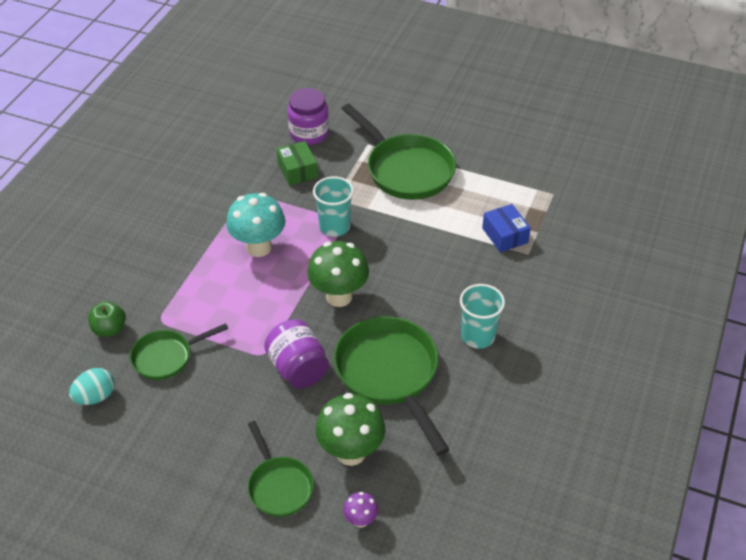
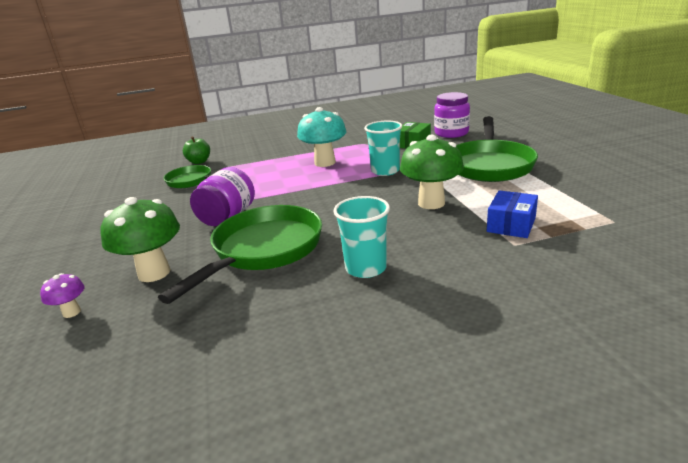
camera: 55 degrees right, 20 degrees down
(95, 397) = (139, 180): turquoise egg -> none
(279, 486) = (95, 260): green pan -> none
(339, 296) = (320, 199): green mushroom -> green mushroom (431, 203)

